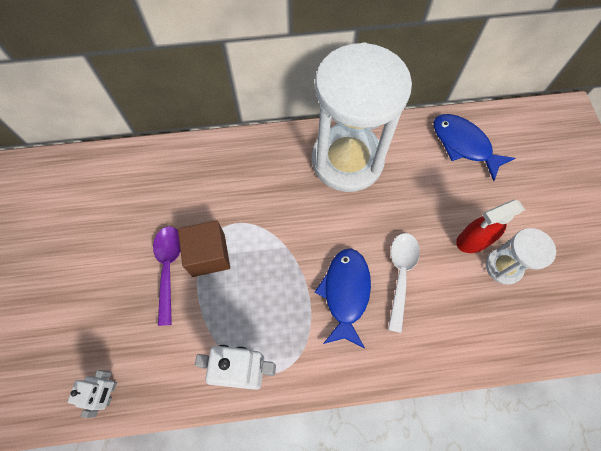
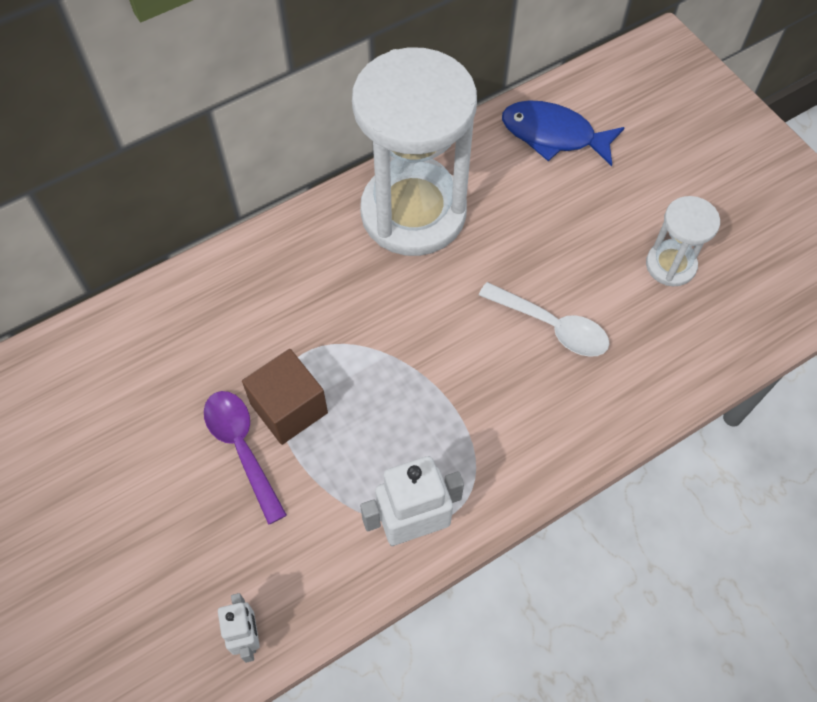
camera: 25 degrees left, 5 degrees down
(345, 293) = (494, 378): blue fish -> none
(400, 274) = (552, 326): white spoon -> white spoon turned 135 degrees clockwise
(472, 241) = (620, 249): red spray bottle -> none

